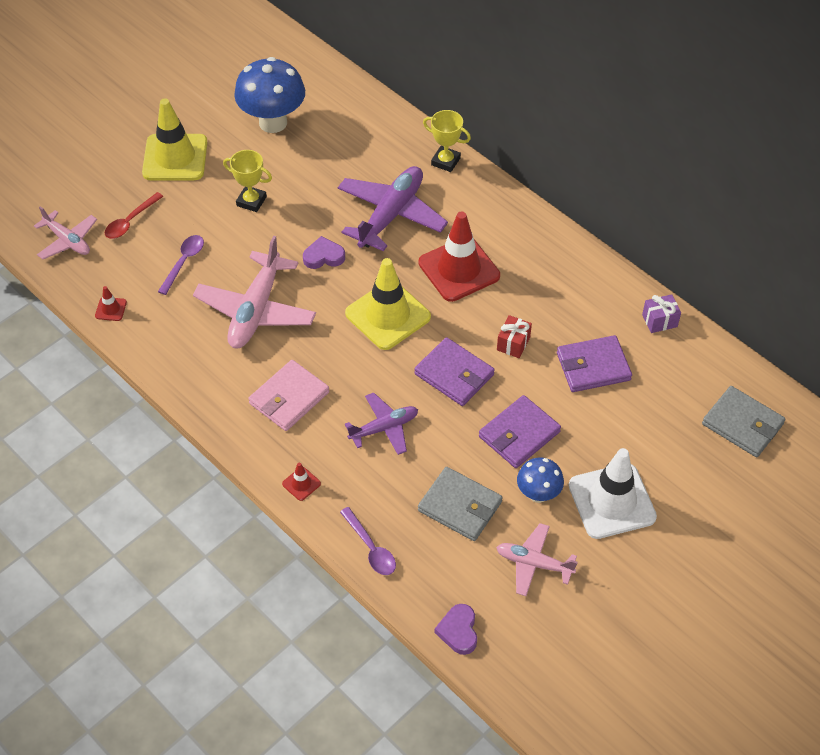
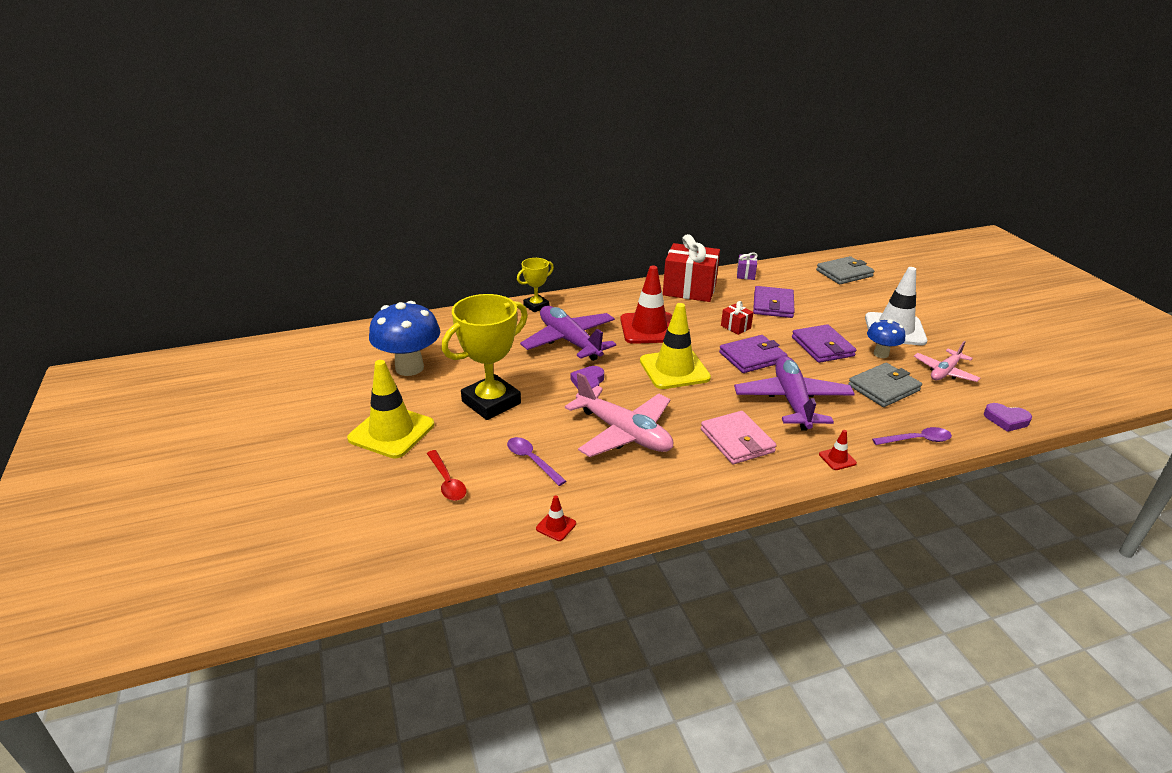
camera: 65 degrees left, 20 degrees down
(67, 241) = (432, 535): pink plane -> none
(251, 201) = (491, 402): yellow trophy -> yellow trophy, size x1.87
(384, 428) = (792, 401): purple plane -> purple plane, size x1.71
(577, 277) = (689, 289): none -> red gift

